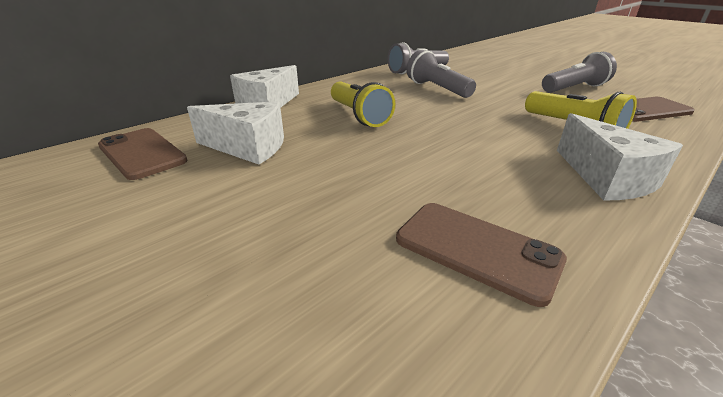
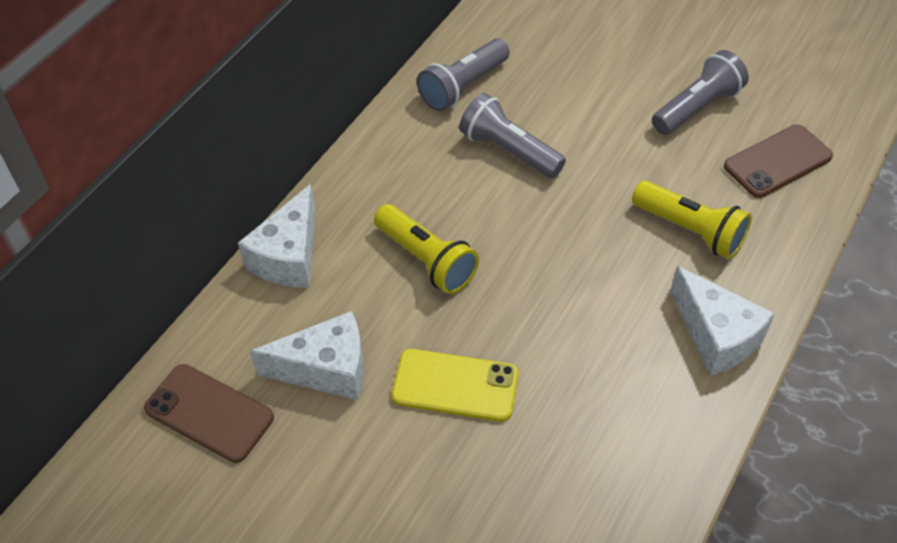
camera: 15 degrees left, 20 degrees up
(345, 169) = (455, 385): none -> yellow phone
(476, 249) = (604, 473): brown phone -> none

